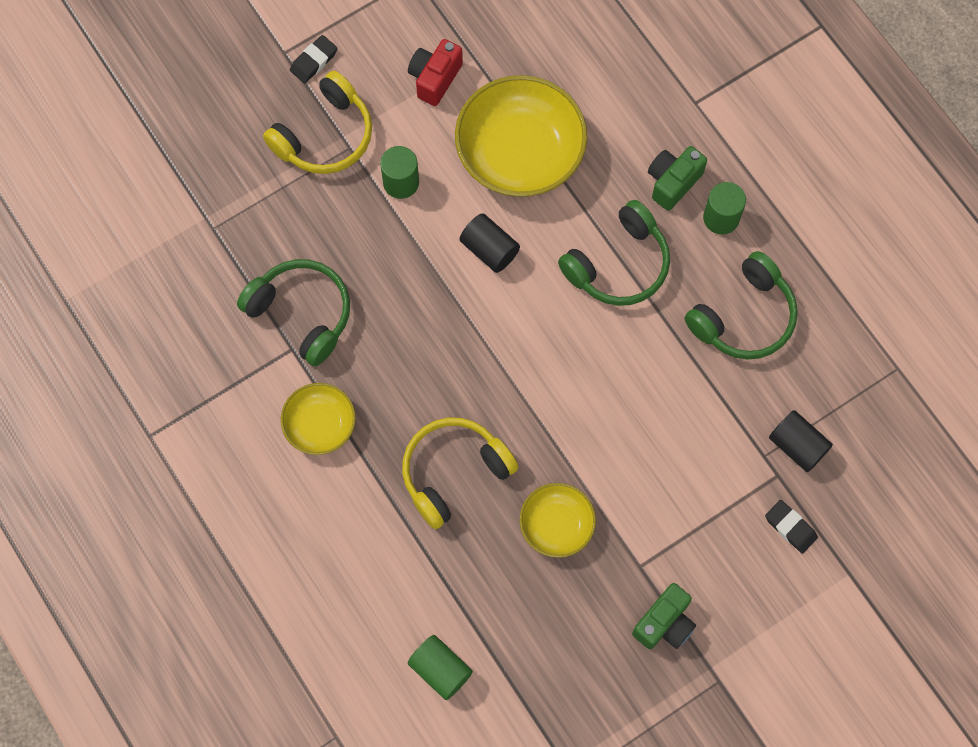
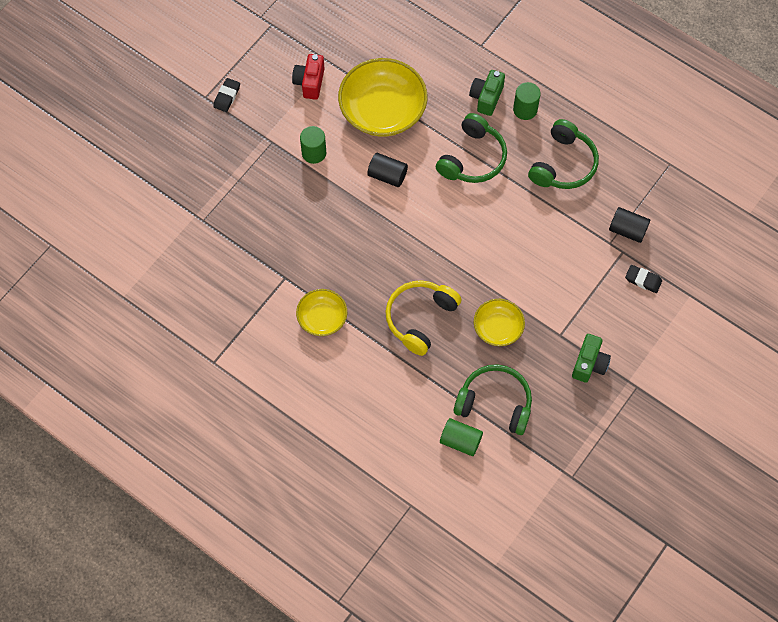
camera: 20 degrees left, 5 degrees down
(302, 313) = (282, 254): green headphones -> green headphones (495, 403)
(325, 136) = (253, 140): yellow headphones -> none

